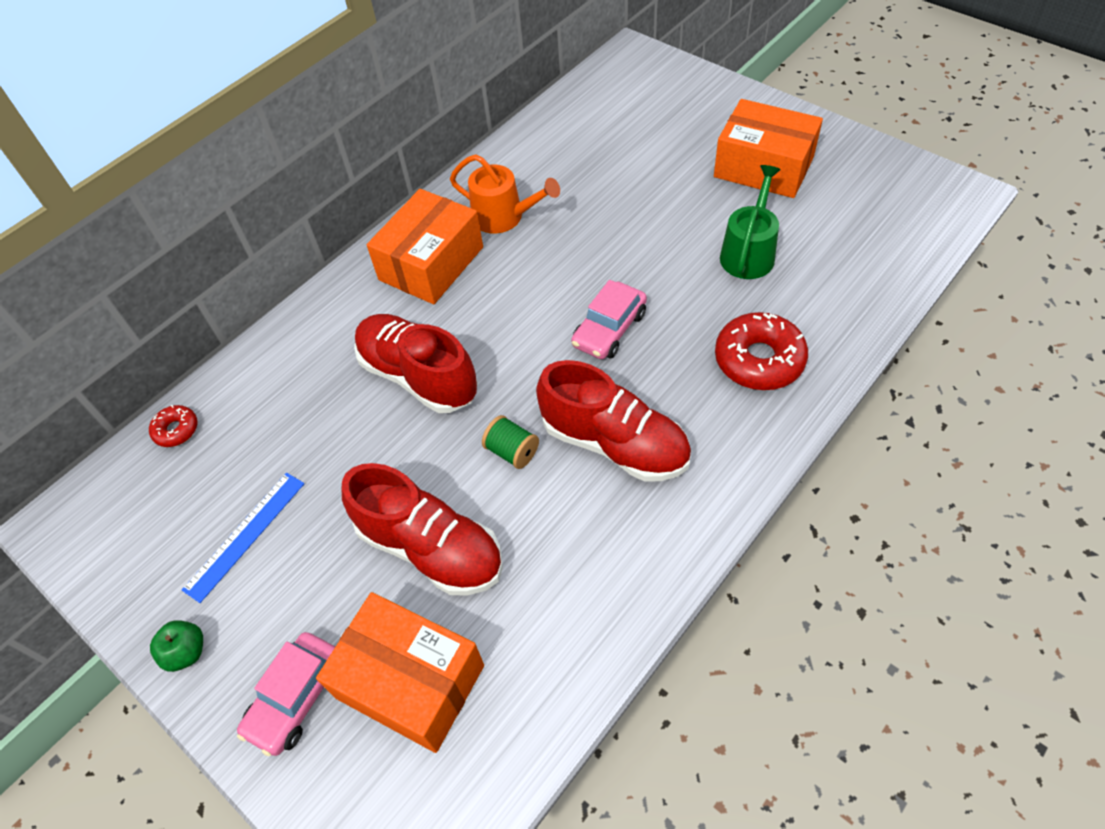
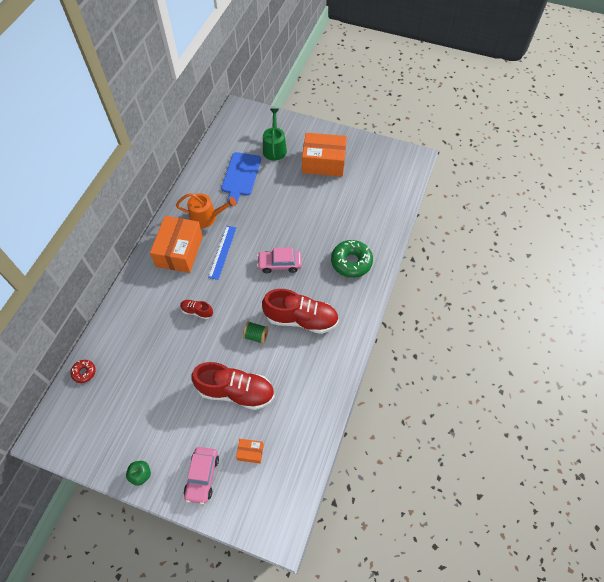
camera: 25 degrees left, 5 degrees up
(245, 535) = (144, 413): blue ruler -> blue ruler (222, 252)
(410, 681) = (250, 452): orange box -> orange box, size x0.44
(418, 376) = (197, 311): red shoe -> red shoe, size x0.47
(593, 160) = (241, 176): none -> blue cutting board
(609, 329) = (279, 264): pink car -> pink car turned 75 degrees clockwise
(749, 253) = (330, 209): green watering can -> green watering can (274, 148)
(759, 360) = (351, 262): red donut -> green donut

